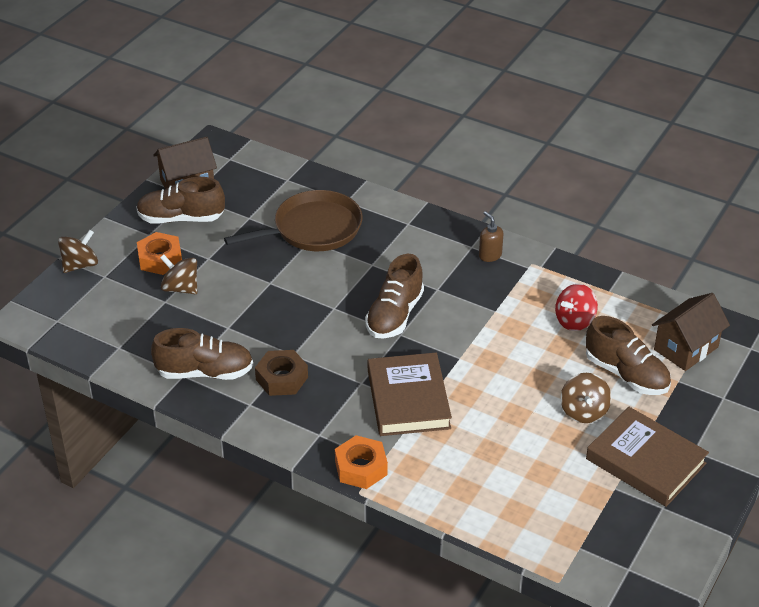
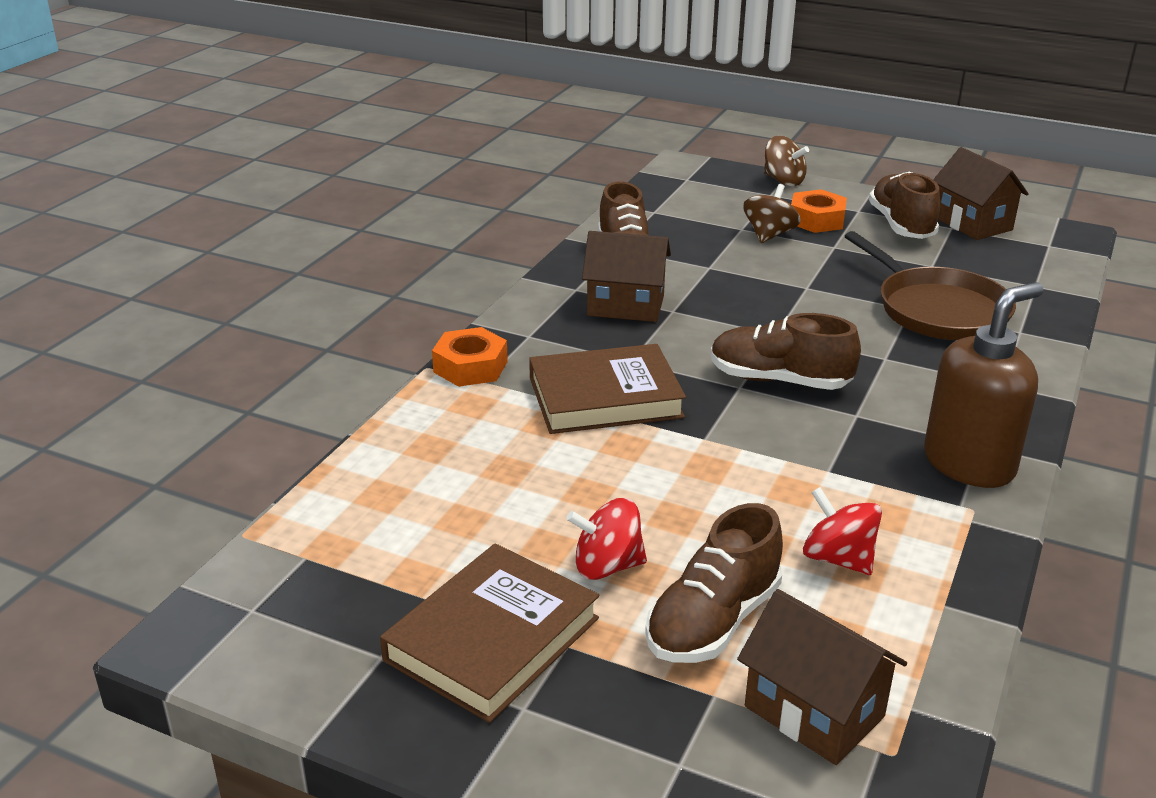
camera: 85 degrees right, 10 degrees down
(282, 378) = (626, 306): brown nut -> brown house
(490, 255) = (969, 464): brown soap dispenser -> brown soap dispenser, size x2.20
(583, 411) = (607, 566): brown spinning top -> red spinning top

